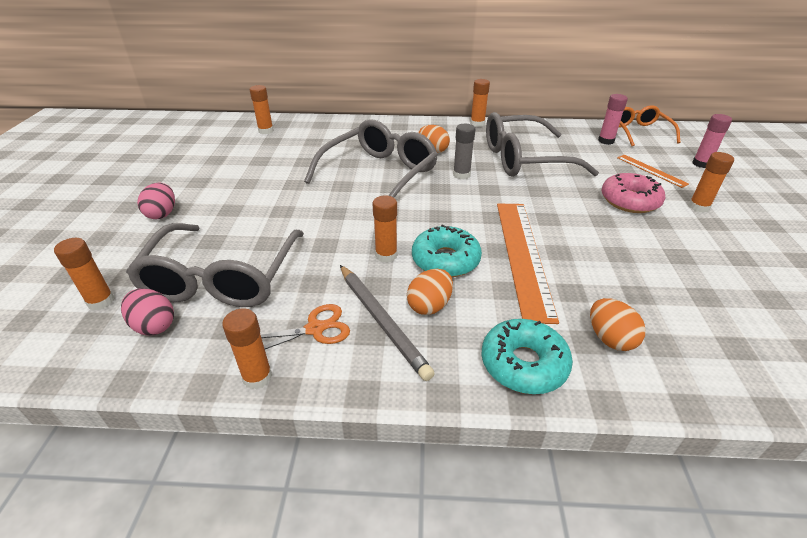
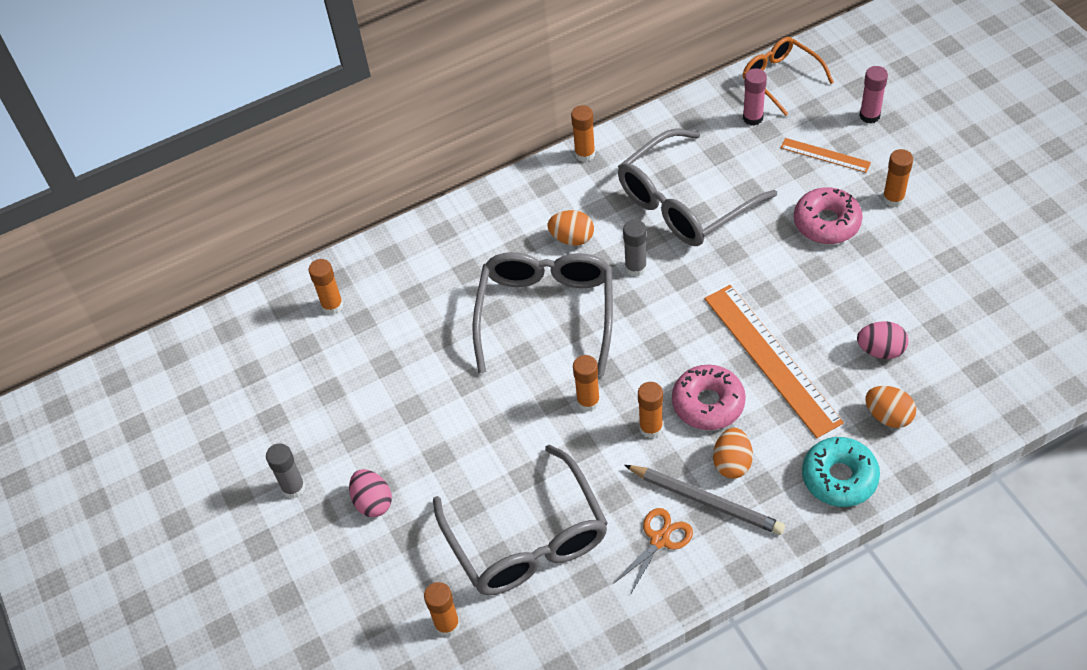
camera: 25 degrees left, 15 degrees up
(134, 189) = (293, 488): none -> grey glue stick
(154, 326) = (524, 616): pink egg -> pink egg (880, 350)
(257, 377) = (656, 605): orange glue stick -> orange glue stick (588, 401)
(445, 260) = (708, 403): turquoise donut -> pink donut

